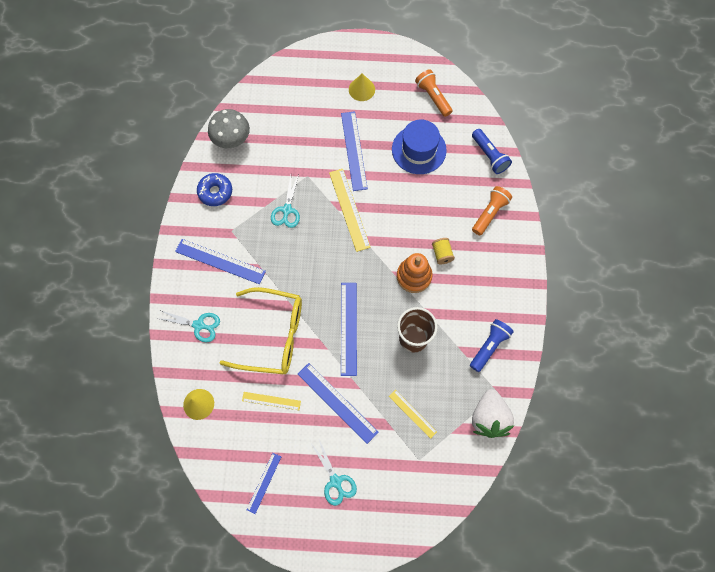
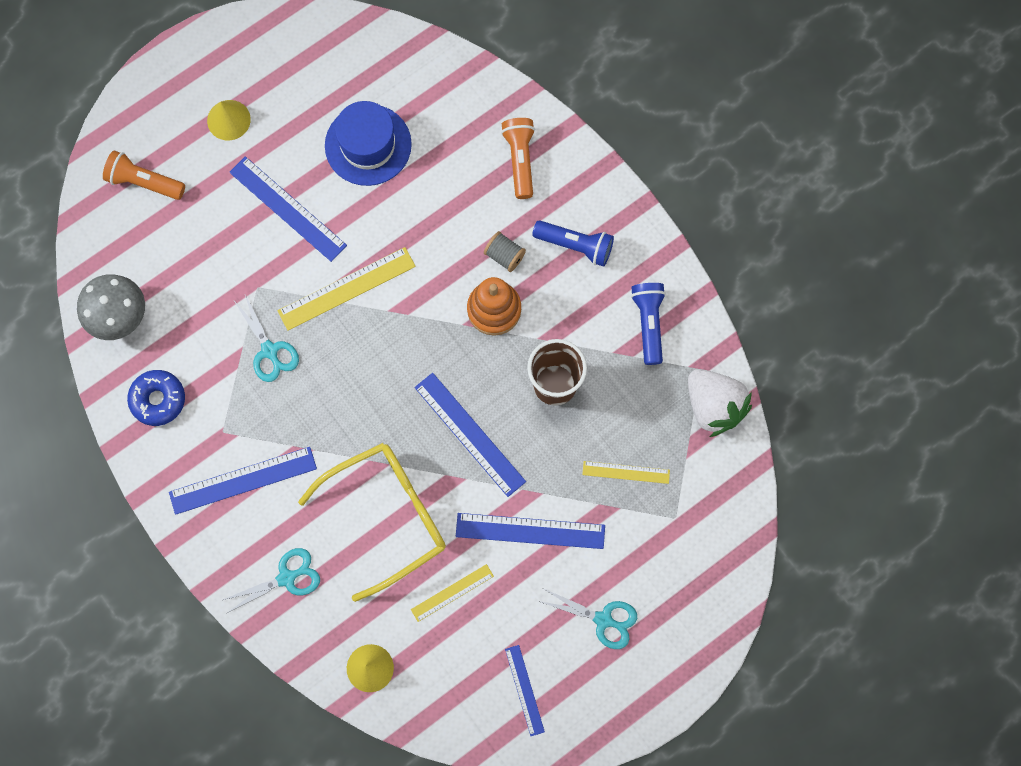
camera: 40 degrees left, 5 degrees up
(349, 209) = (346, 288): yellow ruler -> yellow ruler turned 60 degrees counterclockwise
(433, 97) = (328, 61): orange flashlight -> orange flashlight (144, 182)
(442, 254) = (504, 256): yellow spool -> grey spool
(489, 156) = (461, 86): blue flashlight -> blue flashlight (575, 245)

